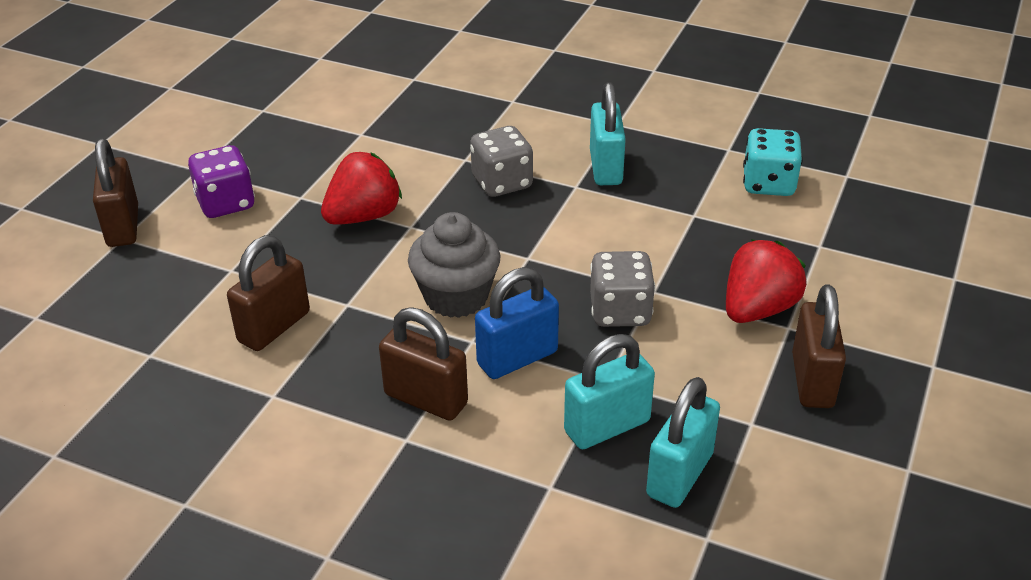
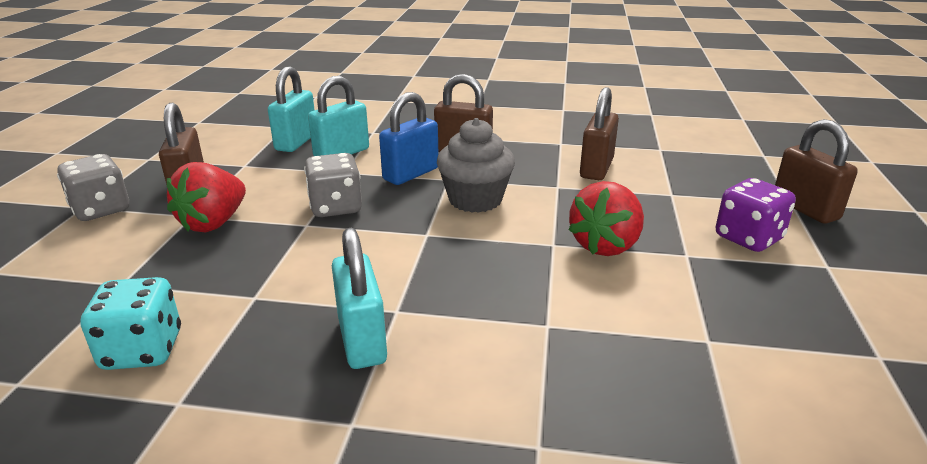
camera: 165 degrees right, 10 degrees down
(502, 183) = (485, 300): grey dice -> grey dice (101, 210)

